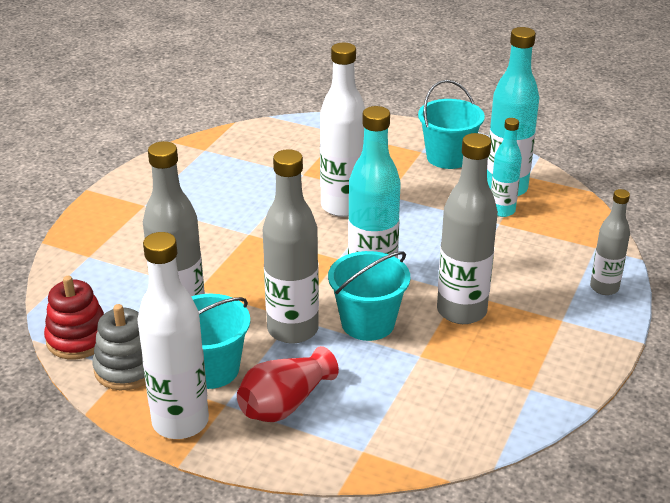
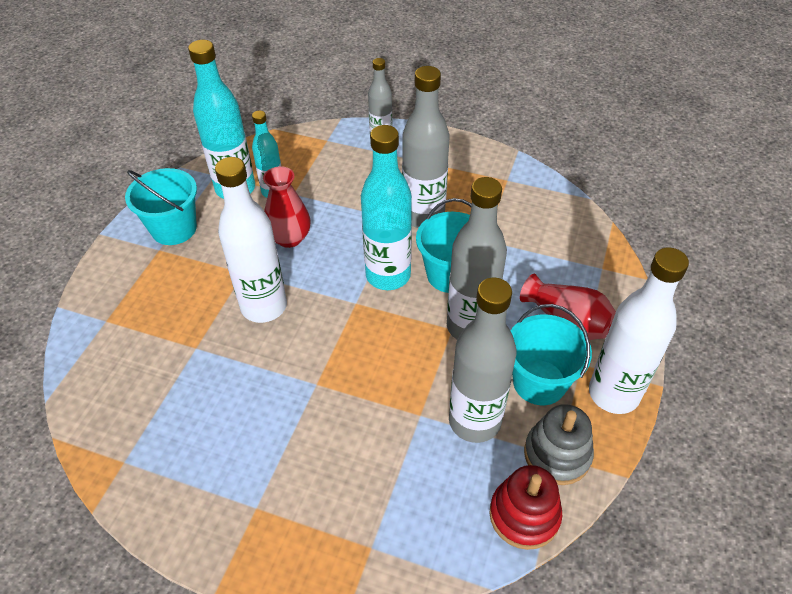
camera: 95 degrees left, 15 degrees up
(431, 220) = (289, 238): none -> red vase

